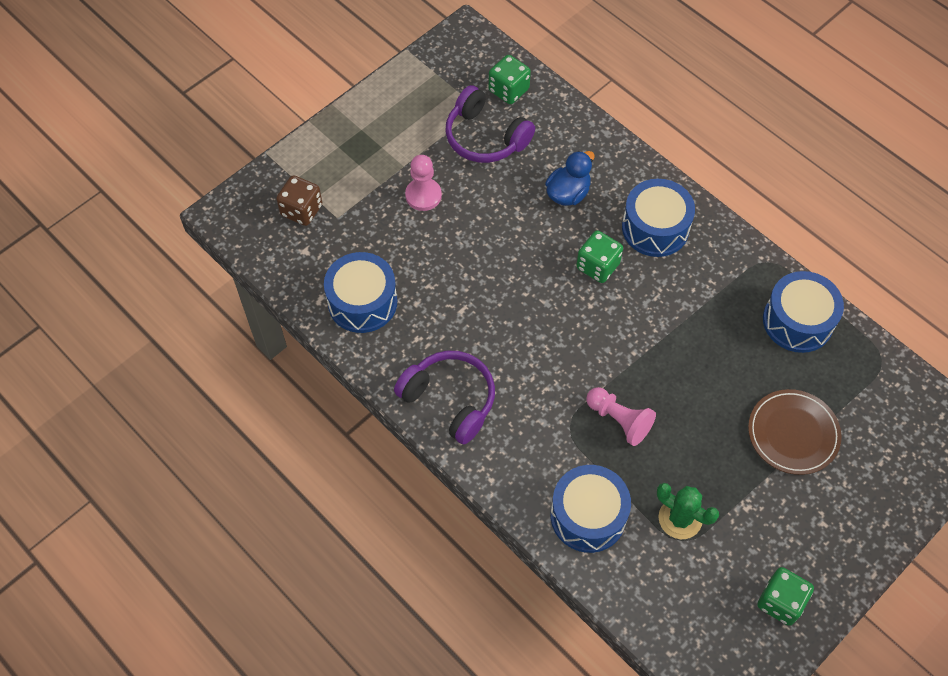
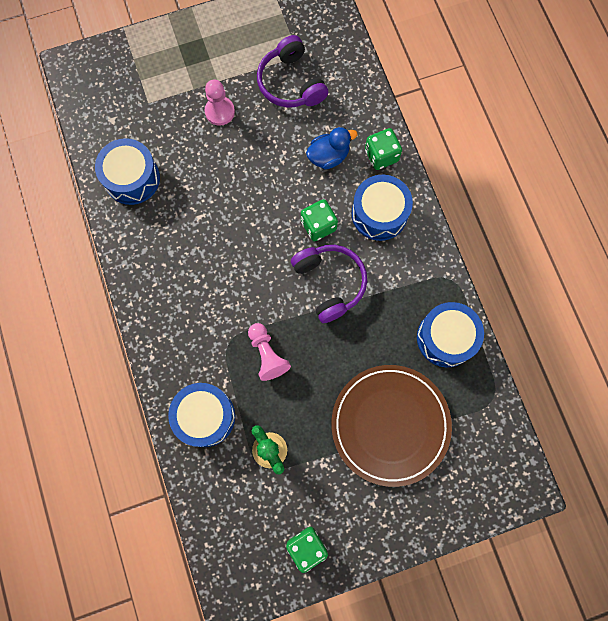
camera: 25 degrees right, 15 degrees up
(301, 210) = (125, 86): brown dice -> none
(450, 400) = (154, 283): purple headphones -> purple headphones (330, 283)
(508, 90) = (330, 50): green dice -> green dice (381, 156)
(793, 433) = (390, 425): brown plate -> brown plate, size x1.57

